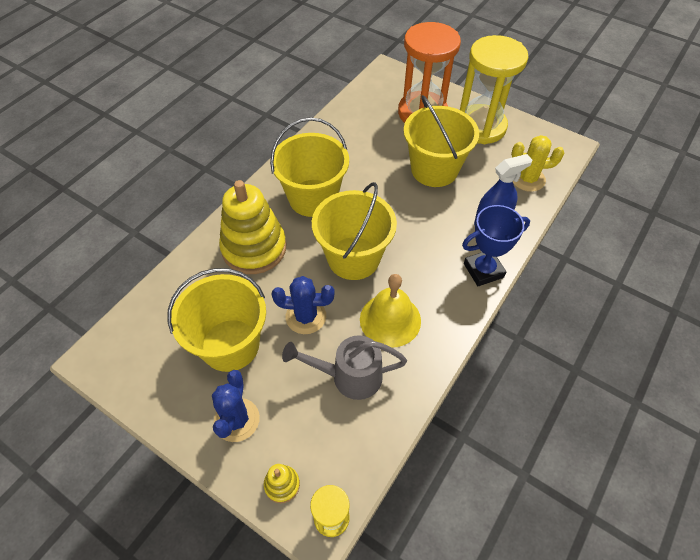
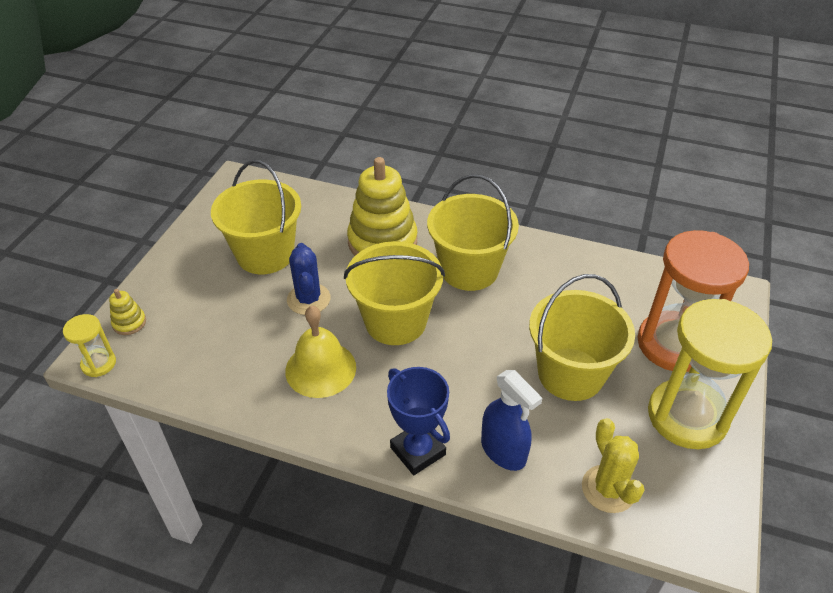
camera: 75 degrees right, 10 degrees down
(237, 420) = (189, 278): blue cactus -> none
(349, 376) = (244, 347): grey watering can -> none

